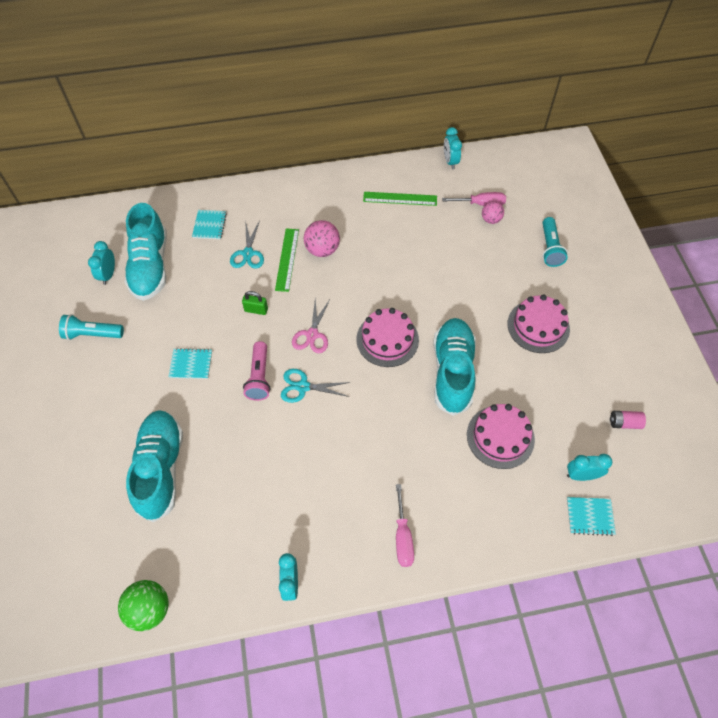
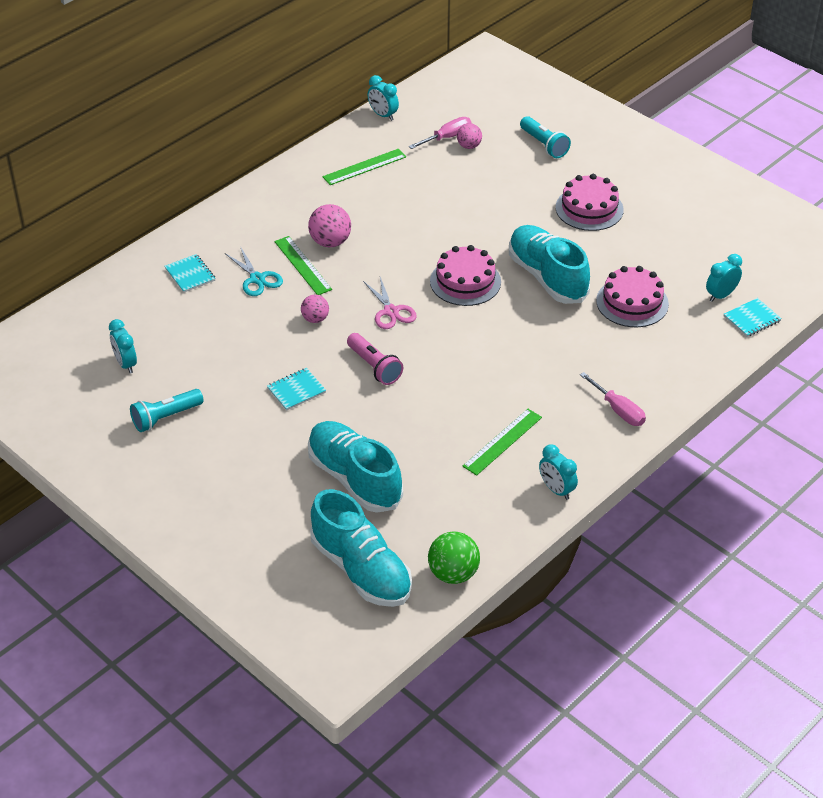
camera: 35 degrees left, 15 degrees down
(150, 266) = (164, 336): turquoise shoe -> turquoise shoe (361, 569)
(256, 310) = (315, 319): green padlock -> pink ball
(290, 507) = (502, 441): none -> green ruler
(303, 386) = (423, 353): turquoise scissors -> none
(624, 423) = (722, 243): pink battery -> none

